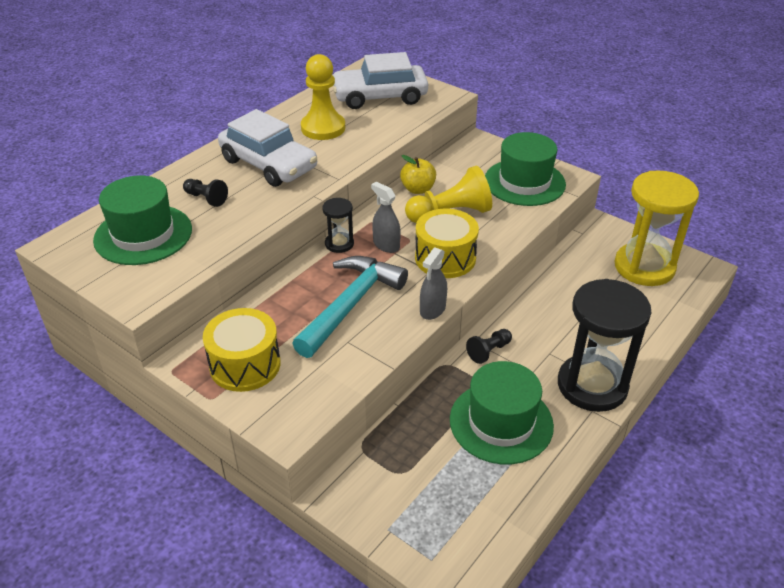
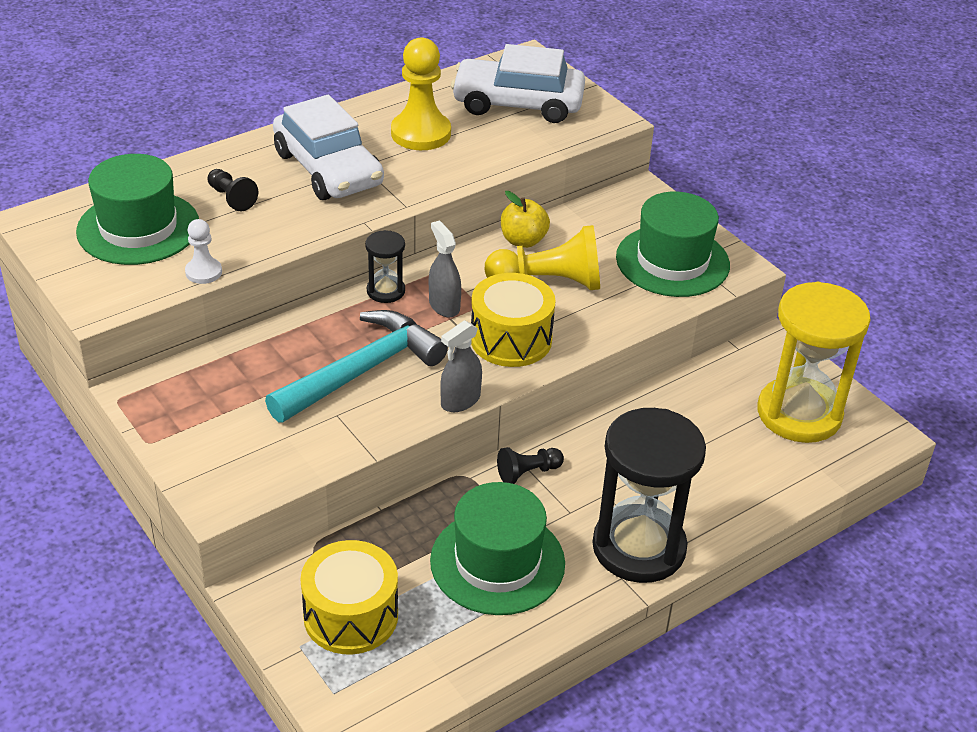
camera: 15 degrees right, 0 degrees up
(210, 256) = (203, 272): none -> white pawn
(245, 365) = (203, 413): yellow drum -> yellow drum (351, 616)

